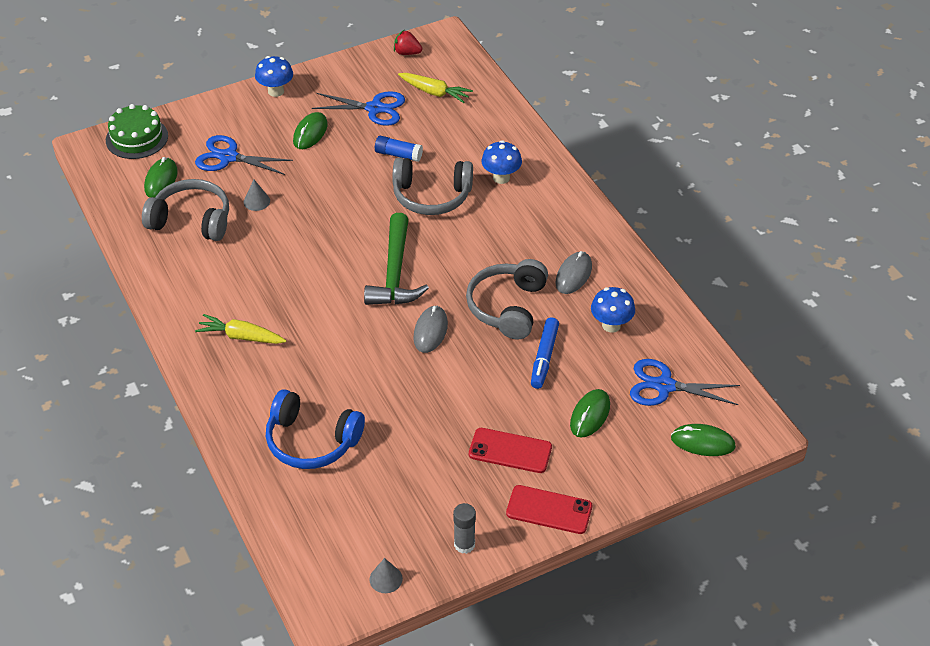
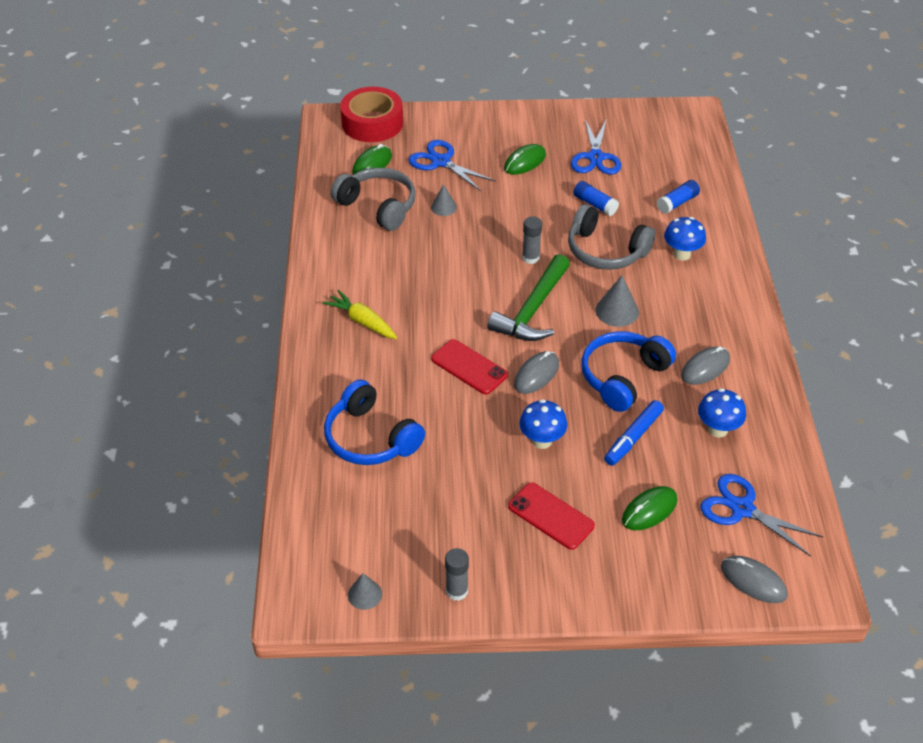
camera: 25 degrees right, 0 degrees up
(137, 138) = (372, 123): green cake -> red tape
(276, 91) = (514, 117): blue mushroom -> blue mushroom (542, 441)
(366, 224) = (530, 258): none -> grey glue stick
(374, 108) = (595, 157): blue scissors -> blue scissors turned 60 degrees clockwise
(407, 53) = (652, 117): red strawberry -> none
(434, 92) = (659, 159): yellow carrot -> none
(471, 249) = (617, 311): none -> grey cone
(472, 130) = (677, 203): none -> blue glue stick
(507, 307) = (623, 377): grey headphones -> blue headphones
(549, 510) = (558, 589): red phone -> red phone (469, 367)
(702, 442) = (753, 581): green mouse -> grey mouse

